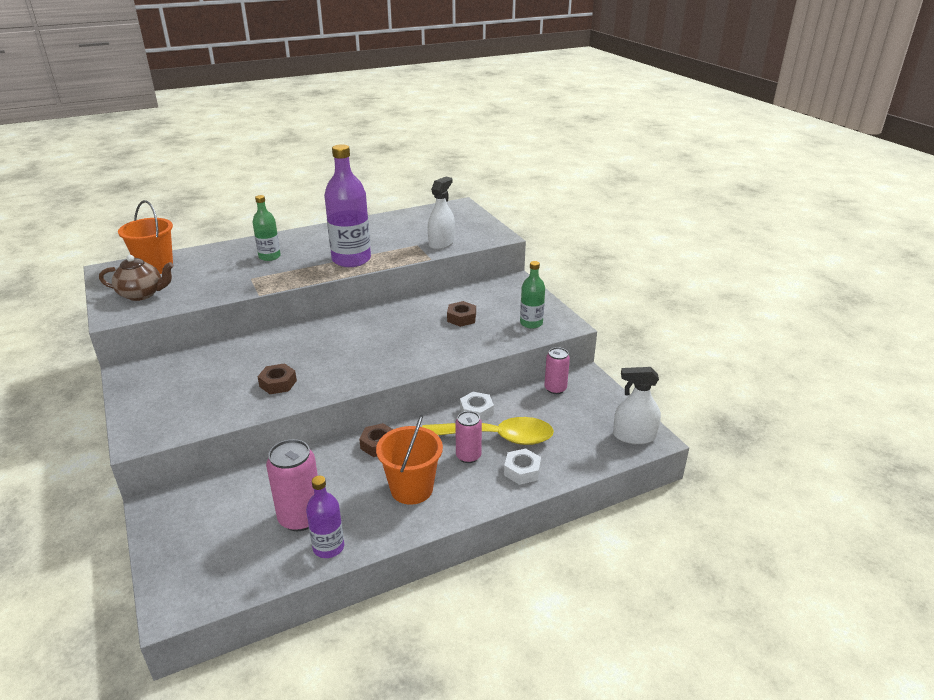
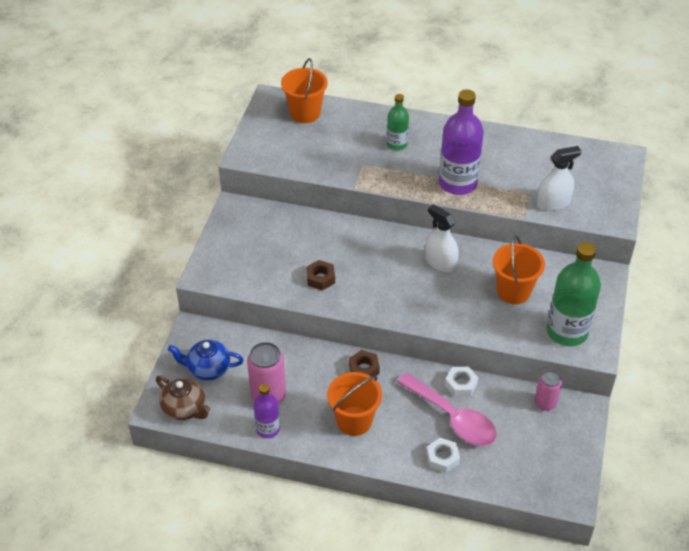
camera: 40 degrees right, 15 degrees up
(142, 294) = (275, 142): brown teapot -> brown teapot (184, 408)
(206, 532) = (208, 369): none -> blue teapot
(461, 318) = (513, 291): brown nut -> orange bucket
(468, 456) = (416, 420): pink can -> none
(496, 437) = (452, 418): yellow spoon -> pink spoon
(531, 323) = (567, 331): green bottle -> green bottle, size x1.79
(634, 436) = (560, 487): white spray bottle -> white spray bottle (440, 262)

